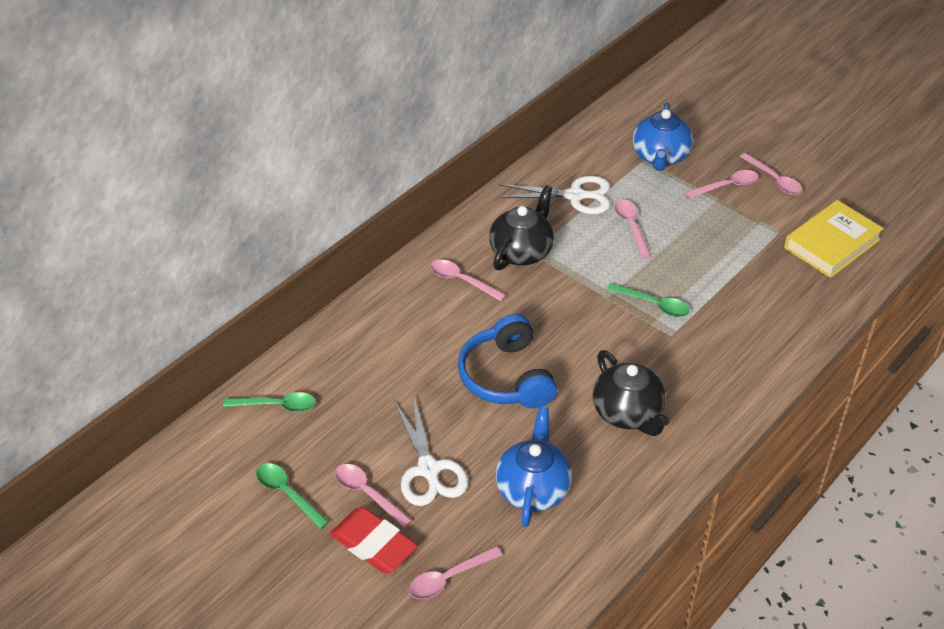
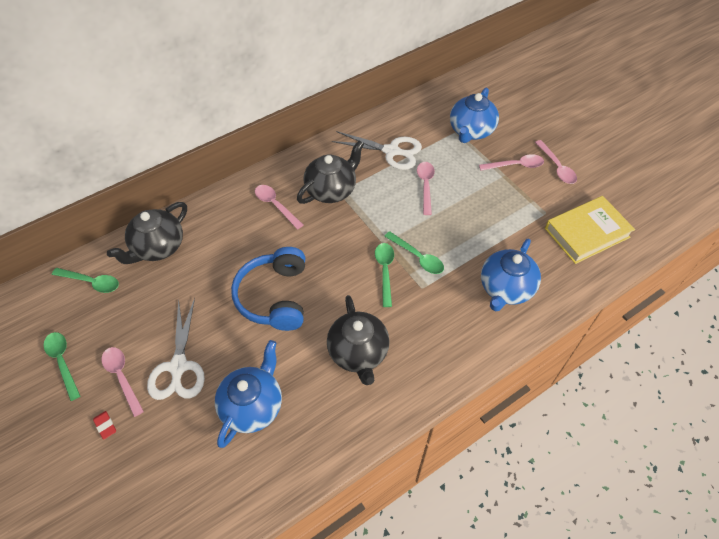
camera: 15 degrees right, 10 degrees up
(339, 353) = (158, 247): none -> black teapot
(373, 544) = (105, 426): red eraser -> red eraser, size x0.41
(448, 578) = (149, 474): pink spoon -> none
(622, 326) = (385, 271): none -> green spoon
(764, 317) = (505, 288): none -> blue teapot

